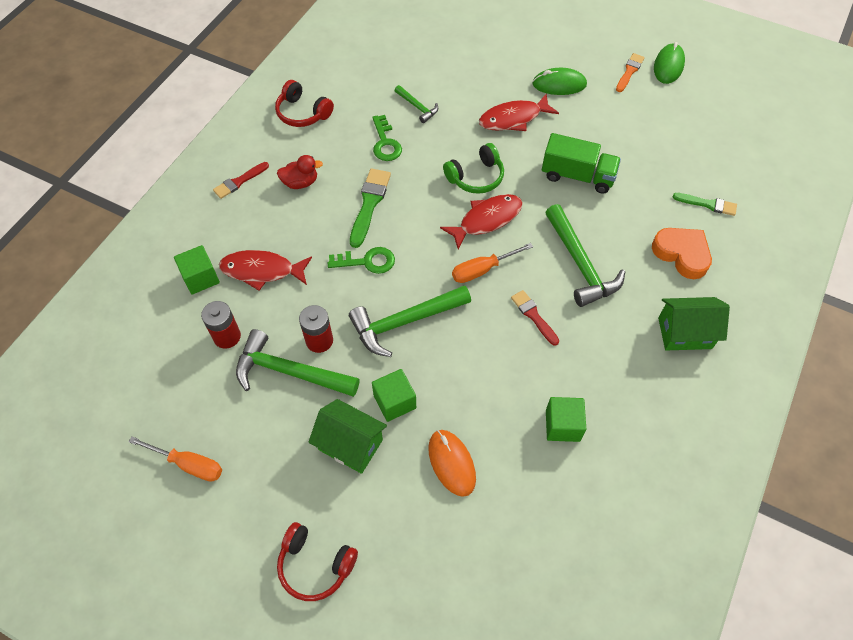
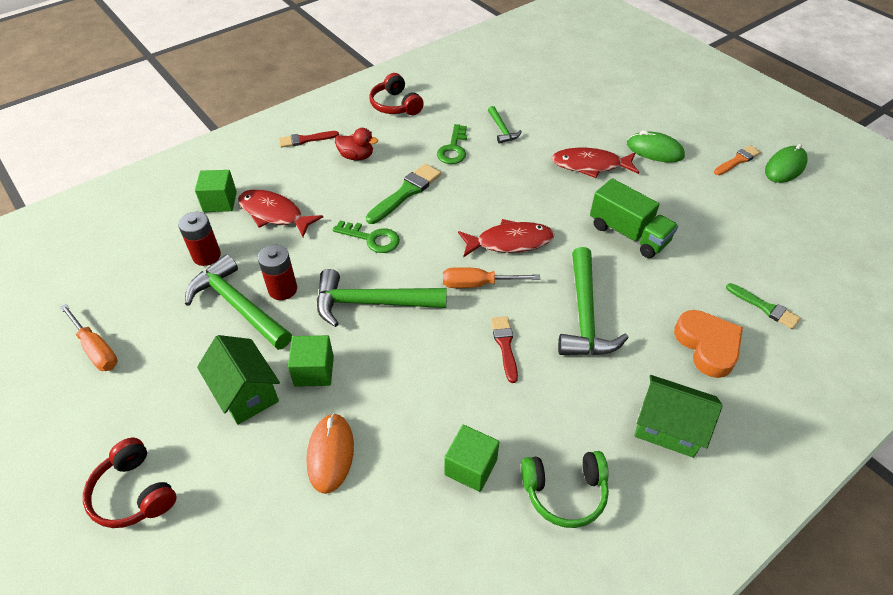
camera: 25 degrees right, 10 degrees down
(476, 177) = (522, 202): green headphones -> green headphones (565, 492)

